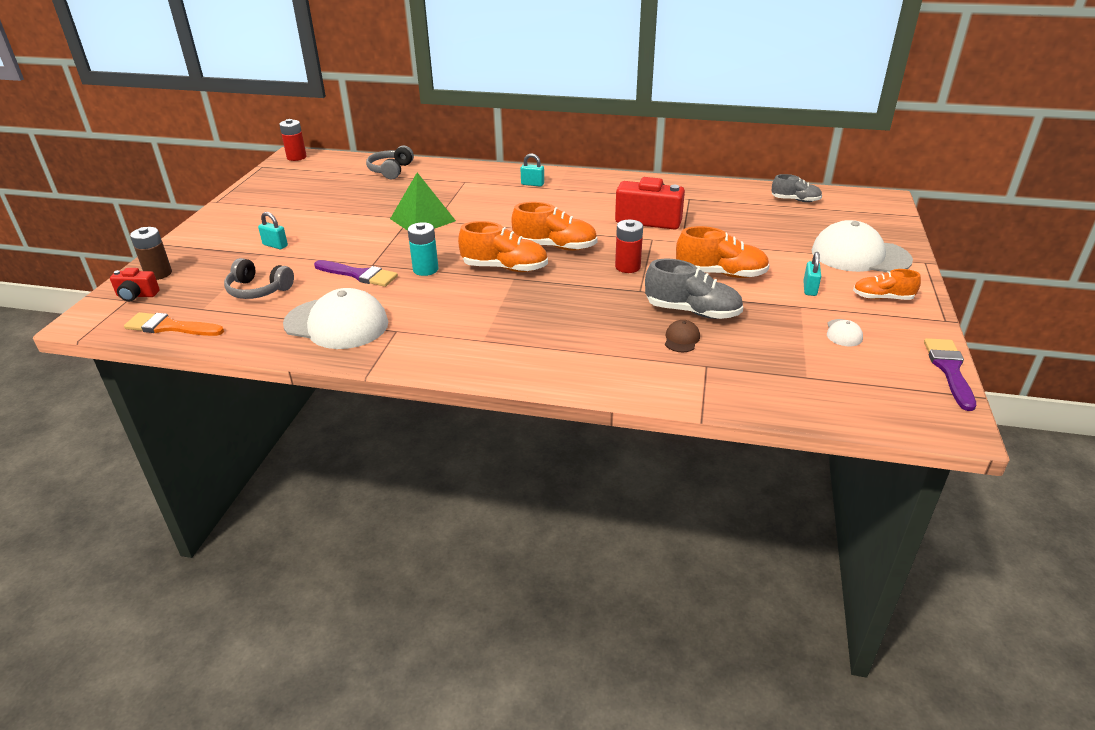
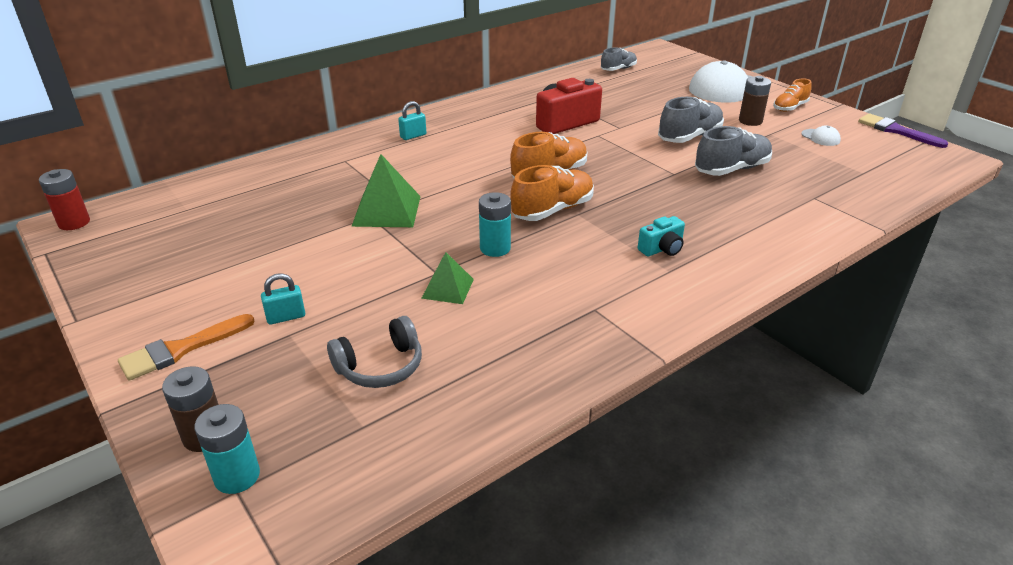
camera: 50 degrees left, 0 degrees up
(137, 295) = (237, 476): red camera -> turquoise battery
(170, 327) = (373, 470): orange brush -> orange brush (181, 349)
(336, 324) = (534, 339): white cap -> none
(359, 275) = (447, 288): purple brush -> green pyramid
(391, 170) = (238, 184): grey headphones -> none
(510, 326) = (662, 249): none -> turquoise camera
(627, 267) = (629, 162): red battery -> none
(681, 339) = (767, 190): brown cap -> none
(721, 274) = (689, 137): orange shoe -> grey shoe
(809, 289) = (750, 121): turquoise padlock -> brown battery

